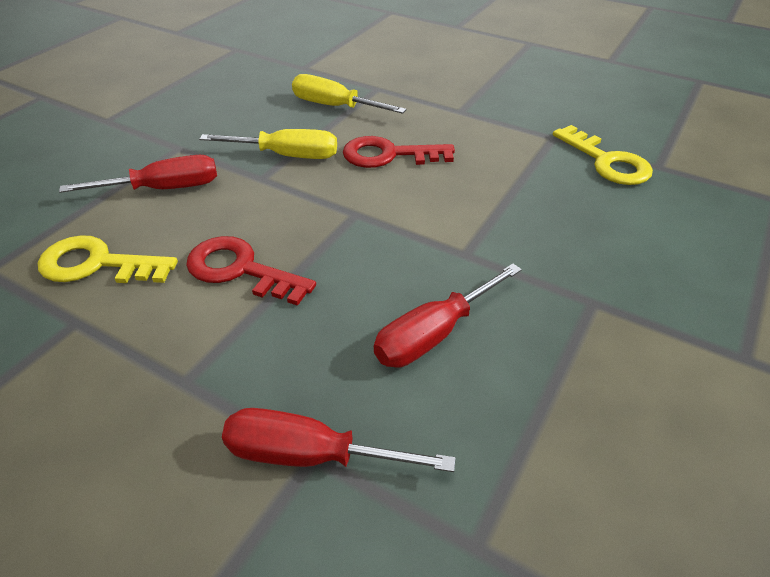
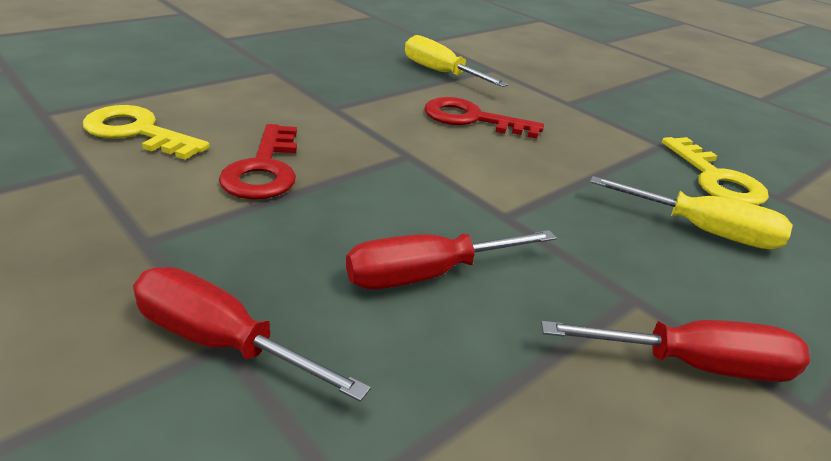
camera: 15 degrees right, 10 degrees down
(164, 189) = (238, 94): red screwdriver -> red screwdriver (694, 365)
(240, 270) = (264, 169): red key -> red key turned 135 degrees counterclockwise
(287, 155) = (370, 97): yellow screwdriver -> yellow screwdriver (702, 231)

